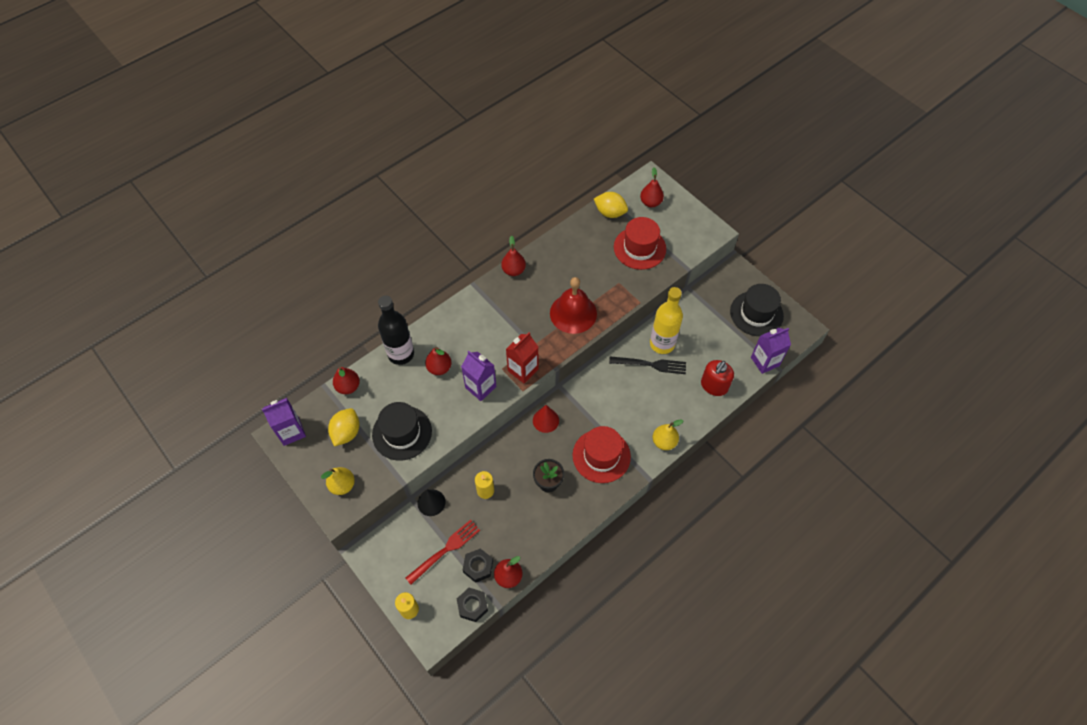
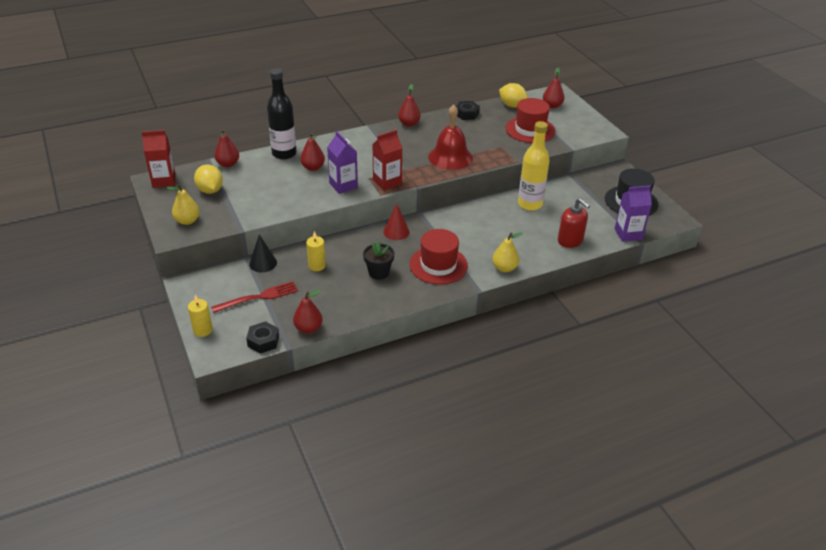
camera: 15 degrees right, 20 degrees down
(291, 432) = (164, 181): purple carton -> red carton
(346, 432) = (210, 190): yellow lemon -> yellow lemon turned 60 degrees counterclockwise
(402, 433) = (258, 199): black hat -> none
(478, 567) = (283, 315): black nut -> black nut (467, 114)
(650, 364) = (513, 215): black fork -> none
(714, 386) = (570, 240): red soap dispenser -> red soap dispenser turned 90 degrees counterclockwise

